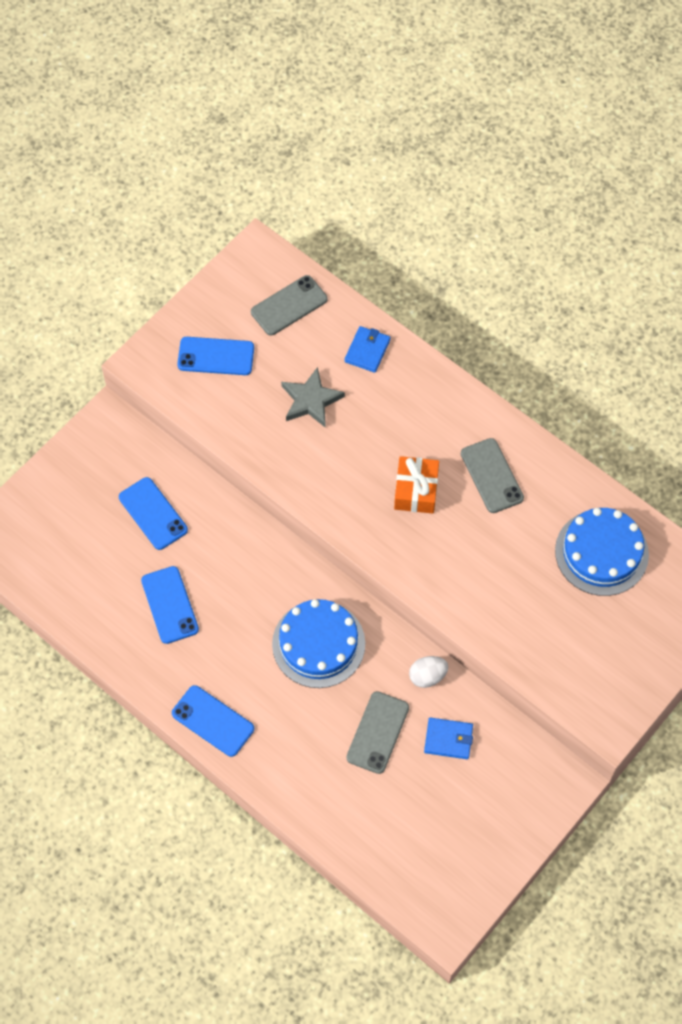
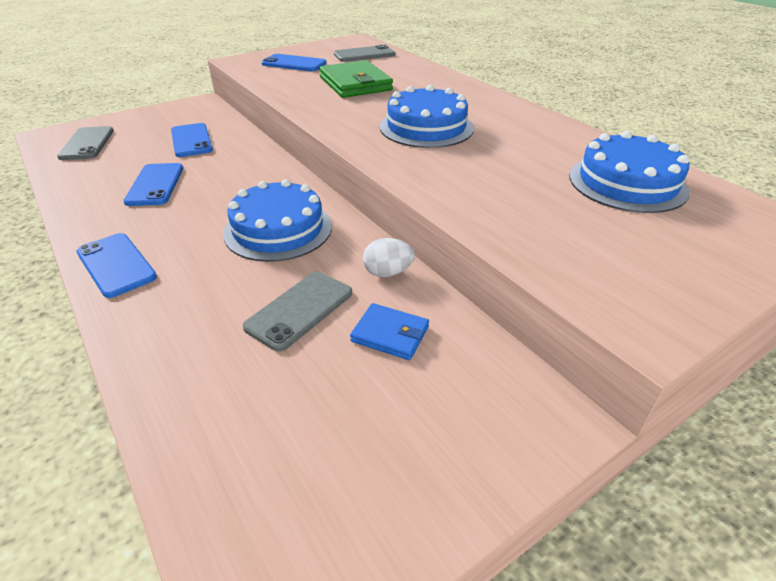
camera: 15 degrees right, 25 degrees down
(311, 400) = (355, 84): grey star -> green wallet
(367, 351) = (415, 72): blue wallet -> none
(416, 490) = (426, 127): orange gift -> blue cake
(492, 476) = (506, 129): grey phone -> grey phone (87, 144)

